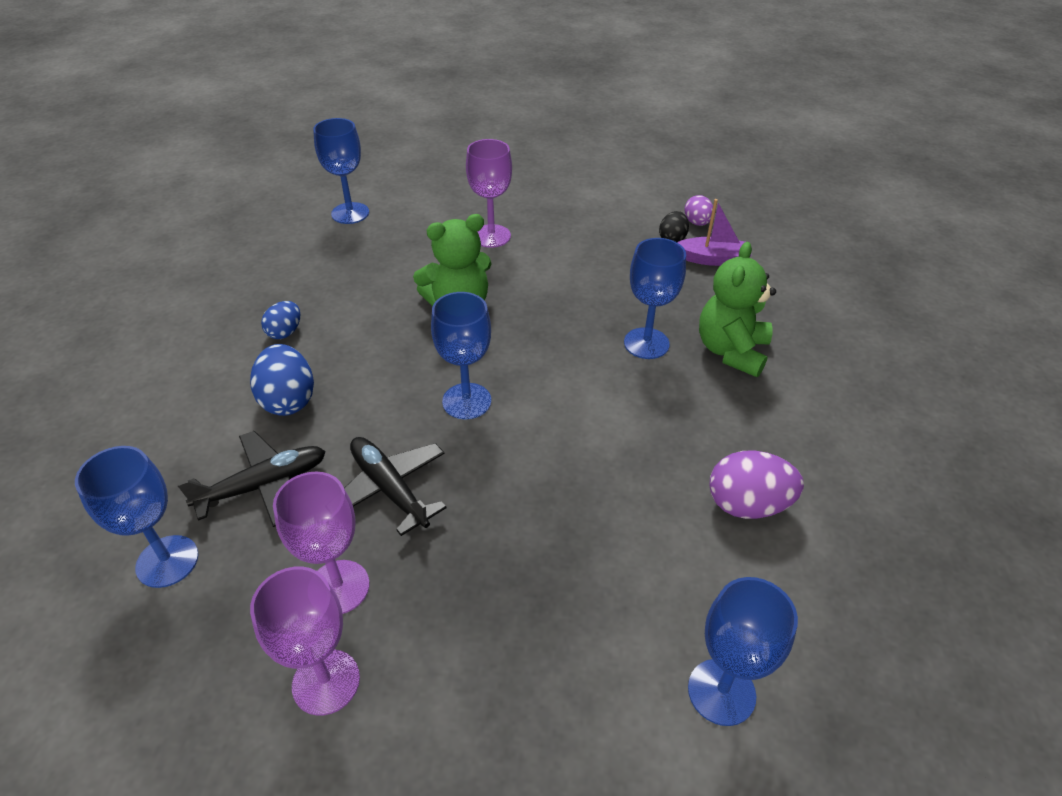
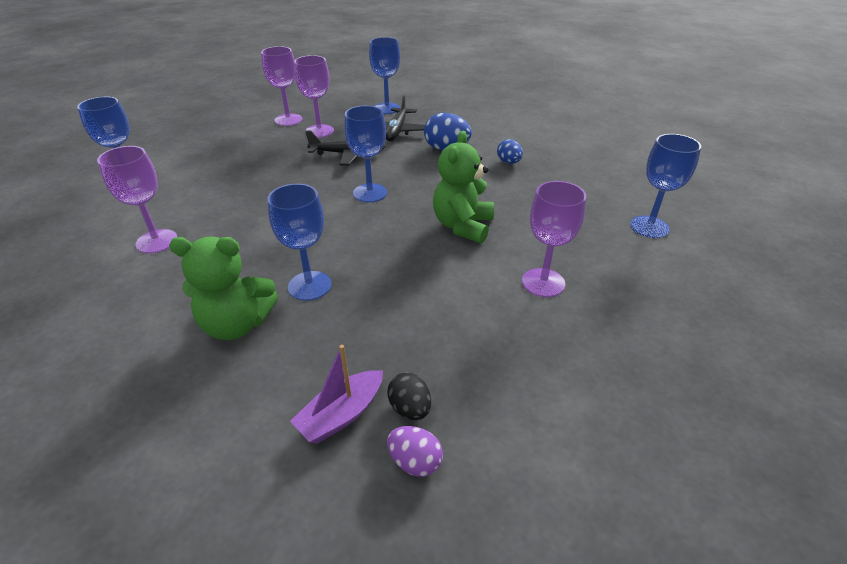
camera: 130 degrees right, 5 degrees down
(731, 351) = (237, 324): green teddy bear -> green teddy bear turned 120 degrees clockwise
(747, 505) = (157, 241): purple egg -> purple goblet

